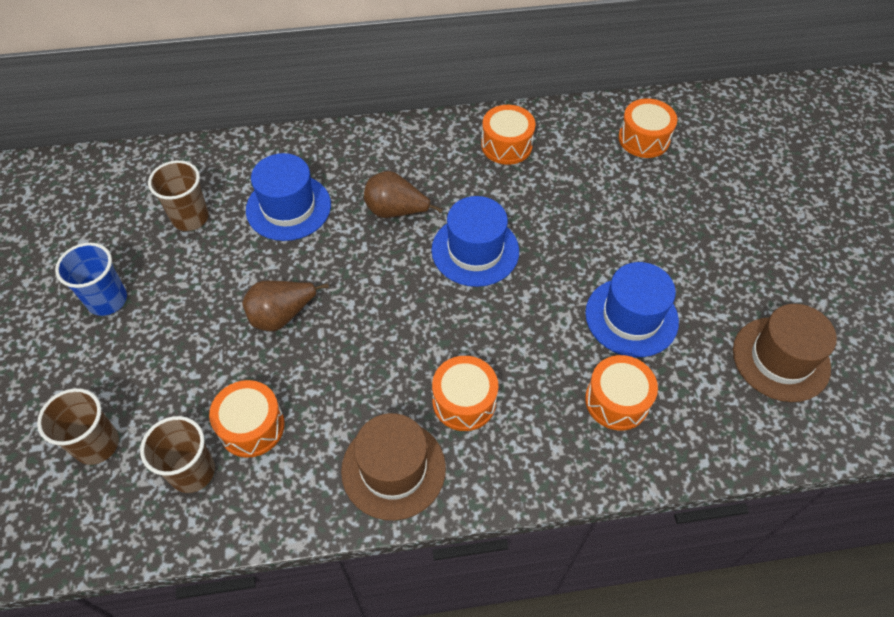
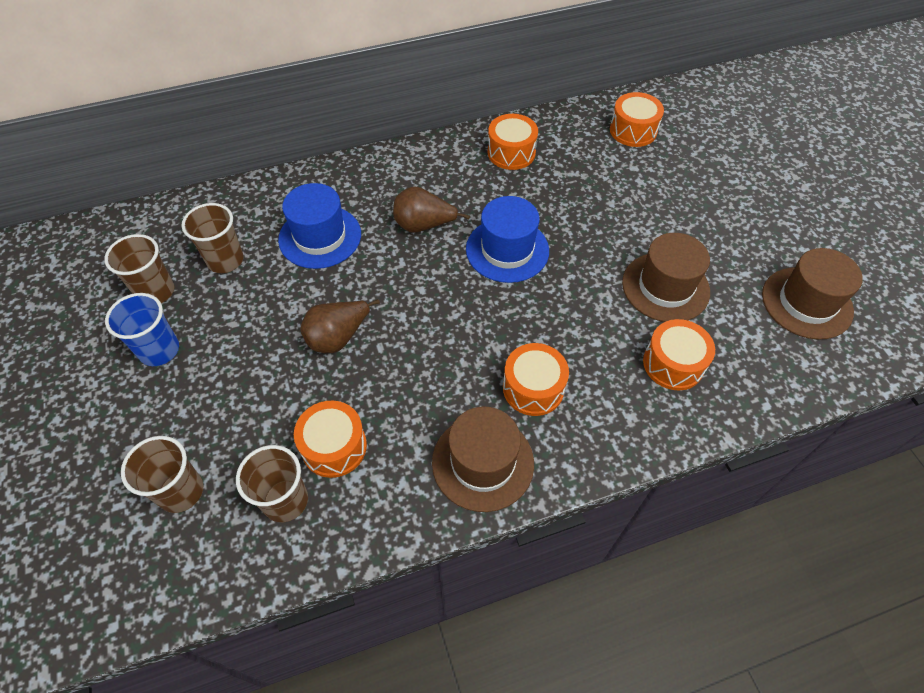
camera: 10 degrees left, 0 degrees up
(116, 239) = (156, 291): none -> brown cup
(631, 317) = (665, 287): blue hat -> brown hat

